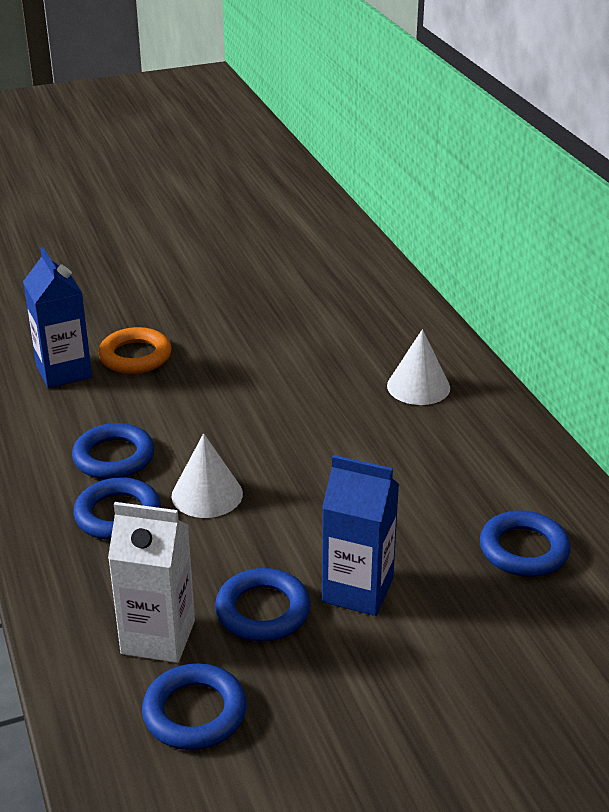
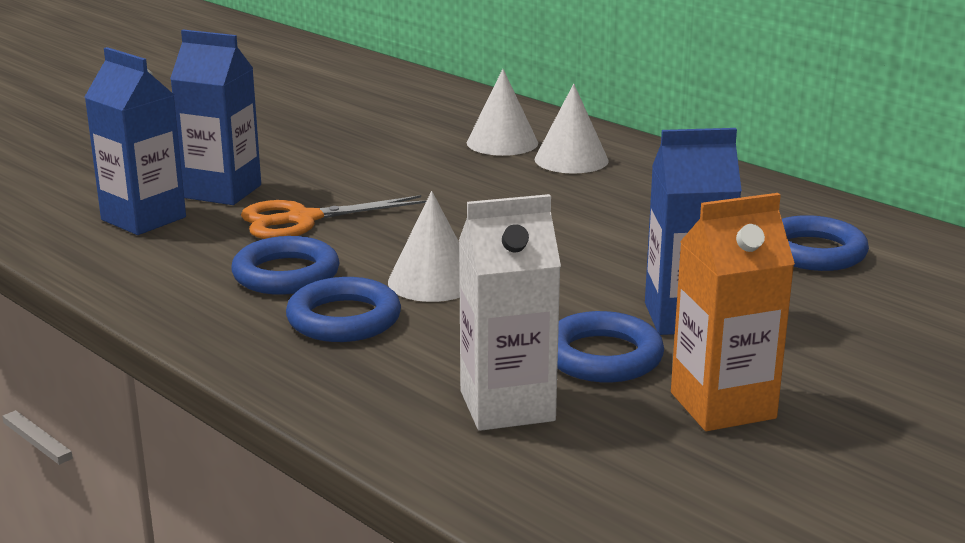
camera: 25 degrees left, 10 degrees down
(135, 356) = (222, 191): orange ring -> blue carton
(167, 402) = (302, 220): none -> orange scissors
(195, 712) = (621, 456): blue ring -> none
(306, 690) = (722, 405): none -> orange carton
(380, 352) = (502, 142): none -> white cone

